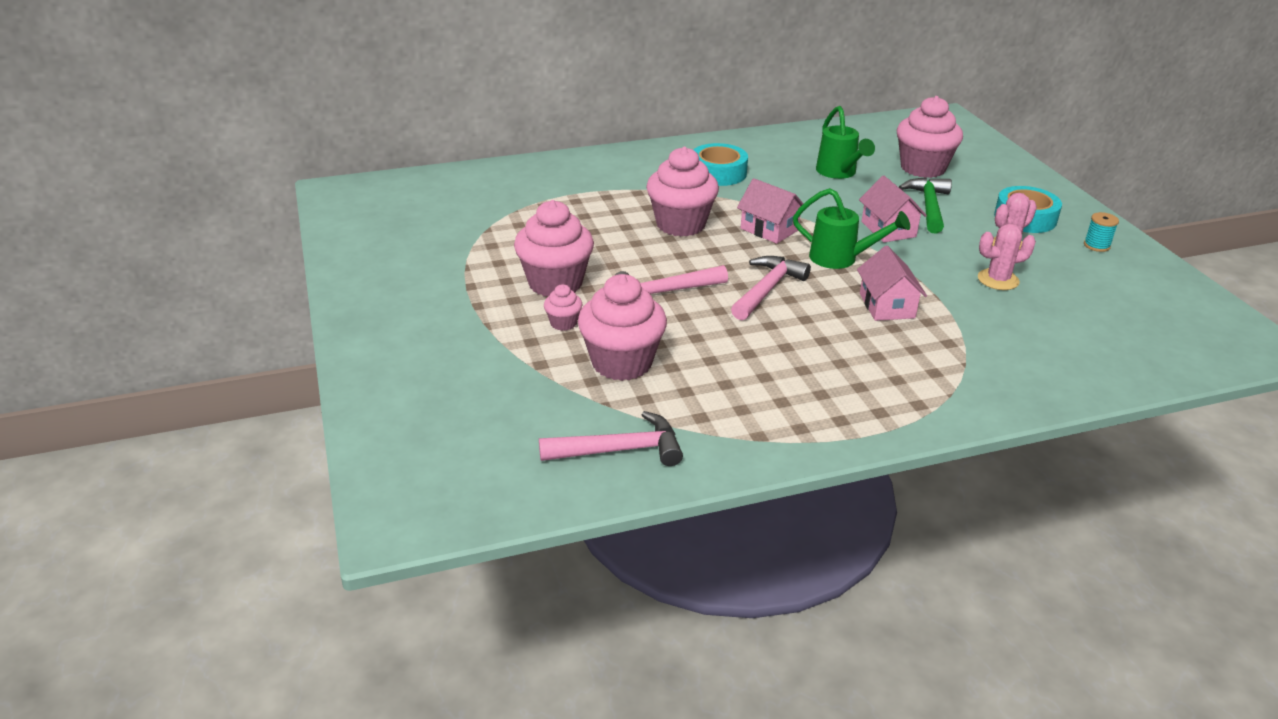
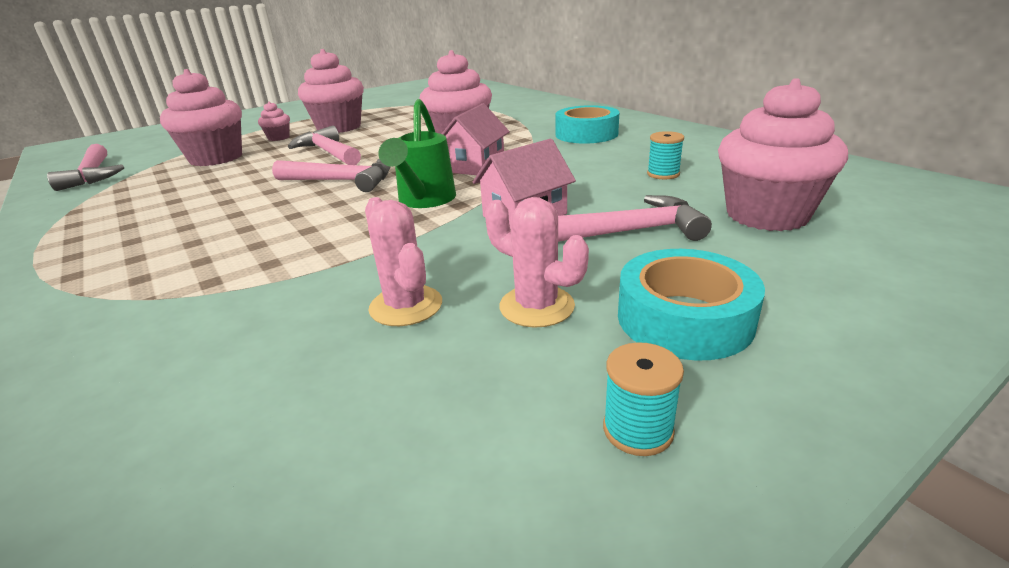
camera: 75 degrees right, 5 degrees down
(839, 173) = (663, 174): green watering can -> turquoise spool
(887, 306) = (311, 235): pink house -> none
(929, 206) = (629, 232): green hammer -> pink hammer

